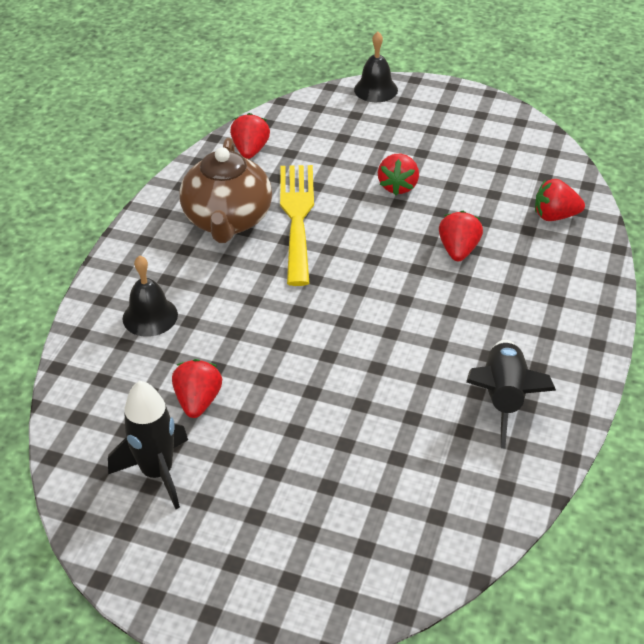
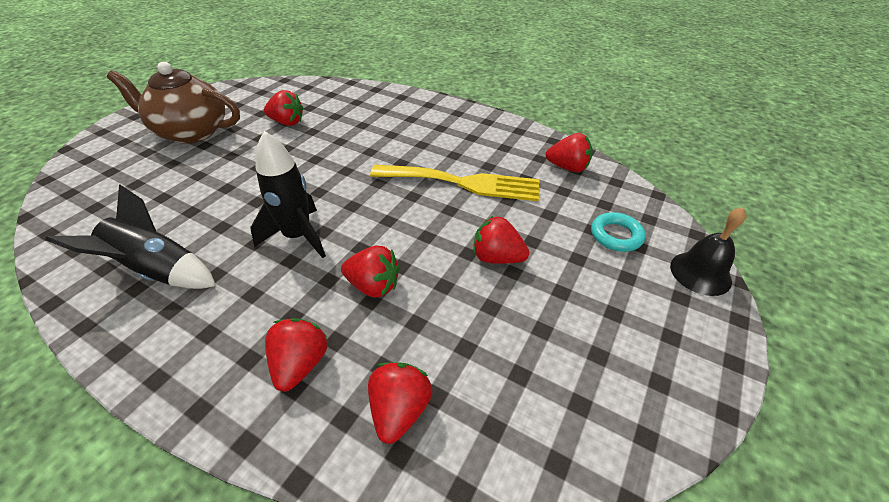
camera: 100 degrees right, 0 degrees up
(150, 316) = (376, 111): black bell -> none
(157, 472) = (244, 107): black rocket -> black rocket (298, 236)
(227, 220) = (469, 148): brown teapot -> brown teapot (191, 132)
(346, 125) = (616, 235): none -> turquoise ring
(547, 270) = (300, 364): none -> red strawberry

